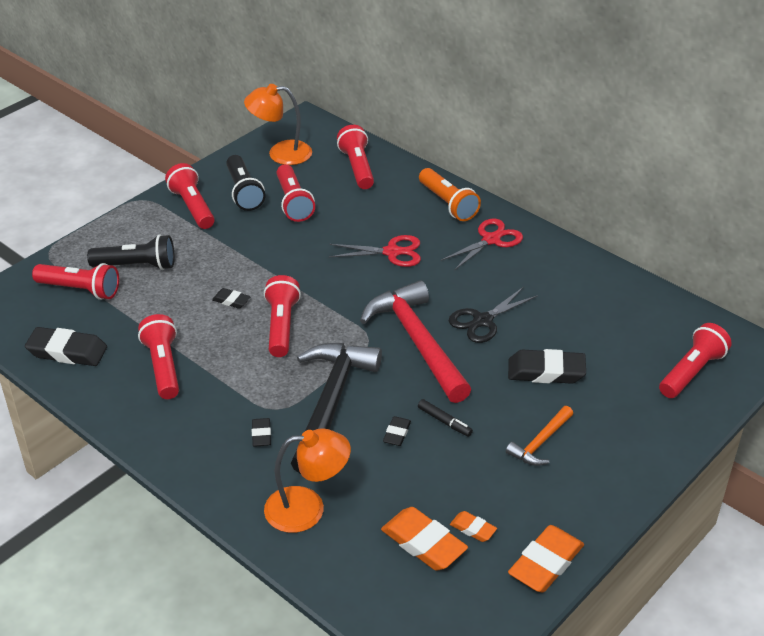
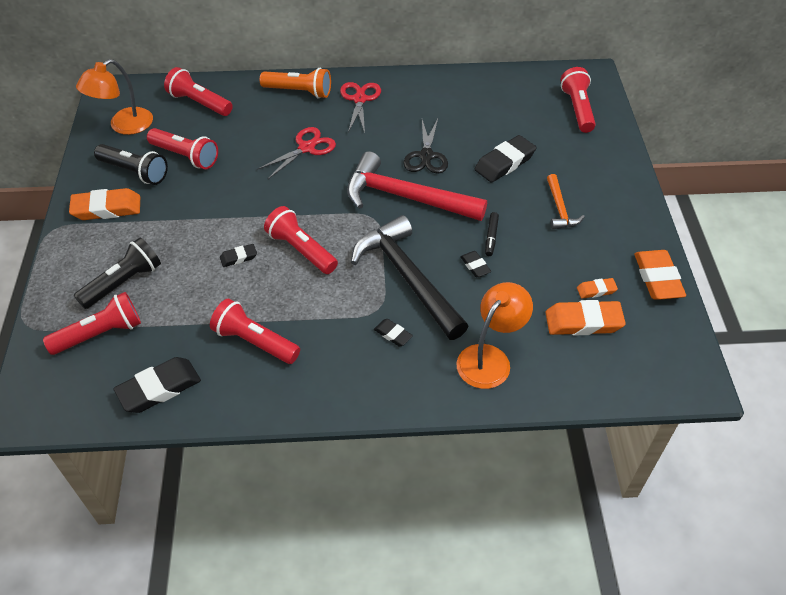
camera: 45 degrees left, 10 degrees up
(192, 207) = (107, 208): red flashlight -> orange eraser
(444, 421) = (491, 237): black marker -> black marker turned 105 degrees clockwise

